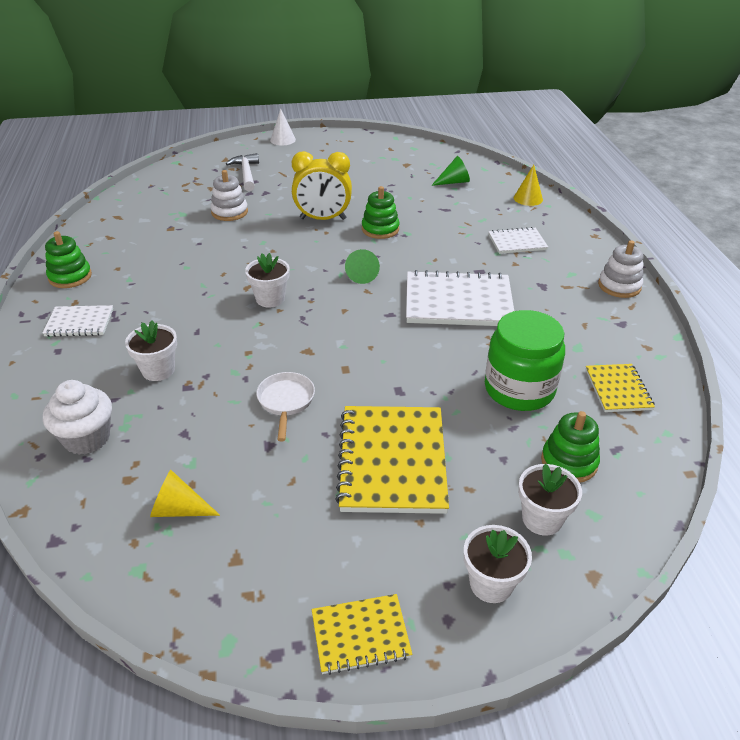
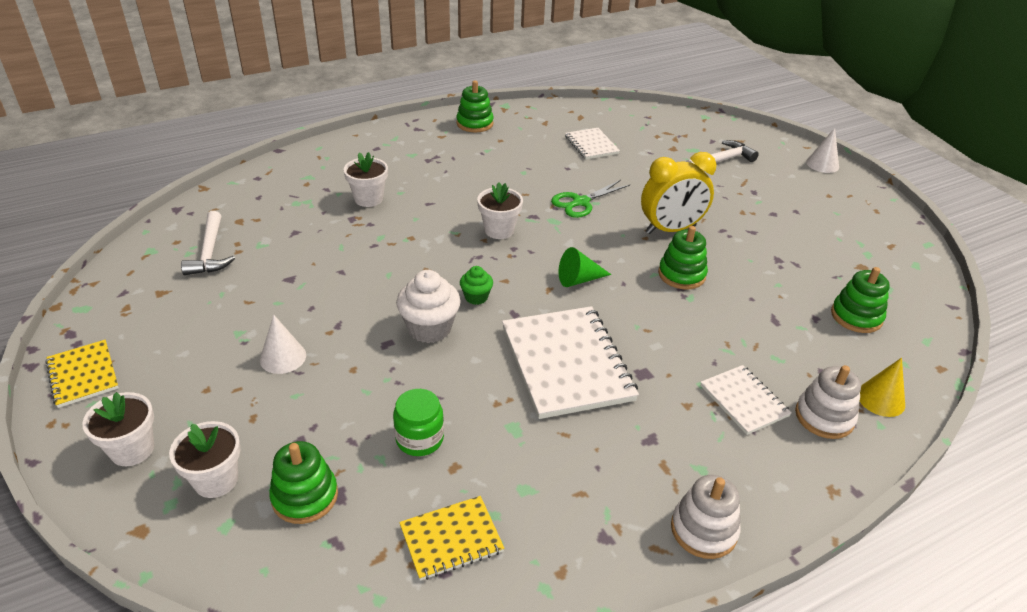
camera: 70 degrees right, 0 degrees up
(79, 322) = (415, 146): white notebook -> white notebook (591, 145)
(87, 438) = (279, 191): white cupcake -> white cupcake (429, 328)
(179, 509) = (210, 252): yellow cone -> white hammer
(229, 212) = (636, 170): white stacking toy -> white stacking toy (824, 417)
(257, 249) = (581, 202): none -> green scissors
(286, 402) = (348, 275): white pan -> none
(323, 219) = (670, 229): yellow clock -> yellow clock turned 90 degrees counterclockwise
(359, 329) = (476, 297): none -> green cupcake
(392, 461) = (283, 357): yellow notebook -> white cone
(454, 182) = (856, 316): green cone -> green stacking toy
(519, 389) = (419, 439): green jar -> green jar, size x0.56

